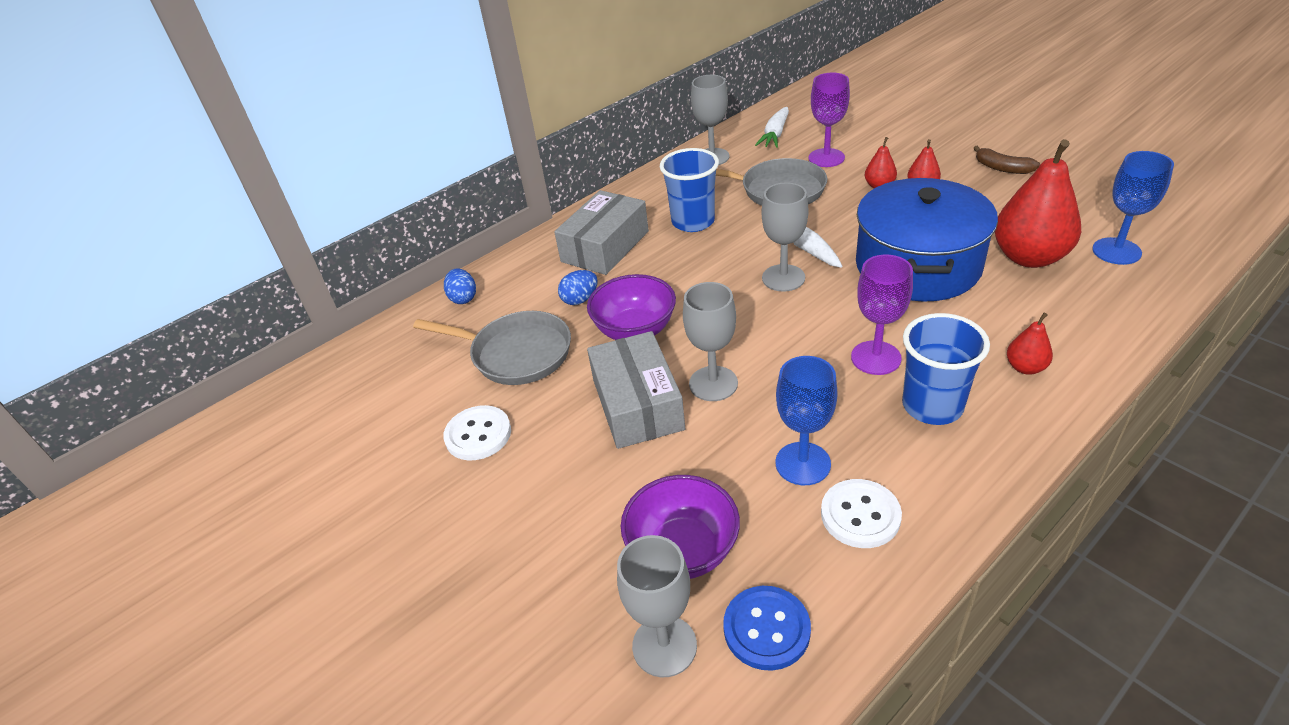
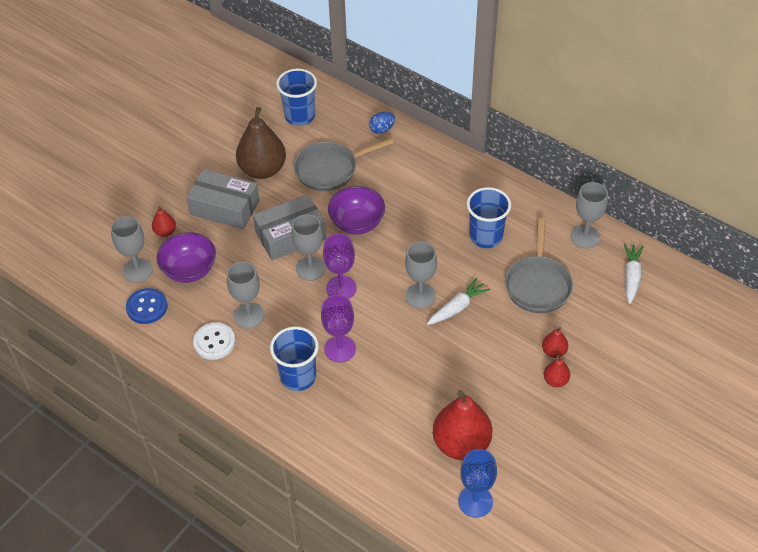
camera: 75 degrees right, 10 degrees up
(383, 384) = (300, 116): none -> blue cup
(478, 434) = (263, 170): white button -> brown pear
(516, 354) = (330, 169): grey pan -> grey pan turned 60 degrees clockwise
(580, 299) = (386, 189): blue egg -> none
(605, 246) = (448, 191): grey box -> grey box (224, 207)
(775, 135) = (631, 276): white carrot -> white carrot turned 90 degrees clockwise
(803, 463) = (249, 316): blue goblet -> grey goblet
(826, 158) = (595, 315): purple goblet -> purple goblet (341, 288)
(917, 265) = (443, 374): blue pot -> none
(1002, 168) = (595, 439): brown banana -> none
(1025, 367) = (336, 428): red pear -> red pear (165, 232)

